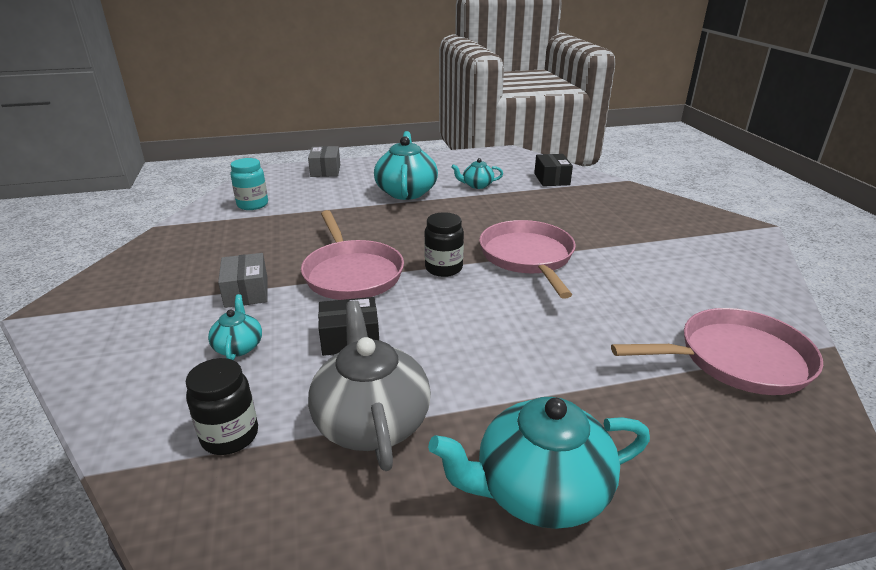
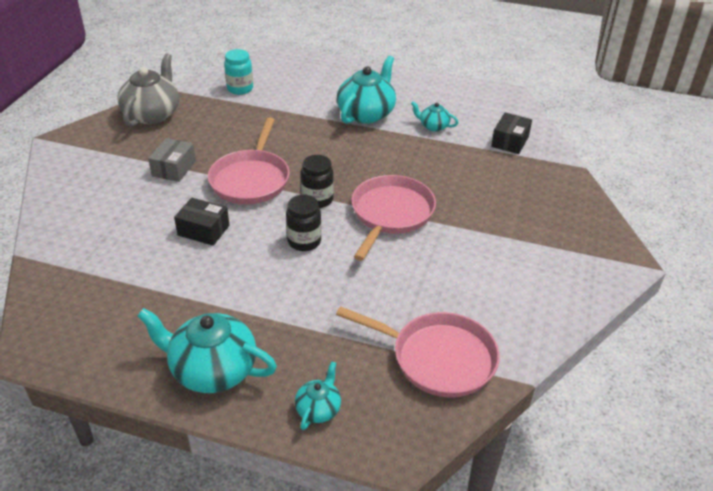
camera: 30 degrees right, 10 degrees up
(230, 436) = (90, 264): black jar -> black jar (304, 241)
(238, 346) = (137, 208): turquoise teapot -> turquoise teapot (318, 409)
(325, 170) = (325, 68): grey box -> none
(371, 421) = (166, 289): grey teapot -> grey teapot (152, 114)

